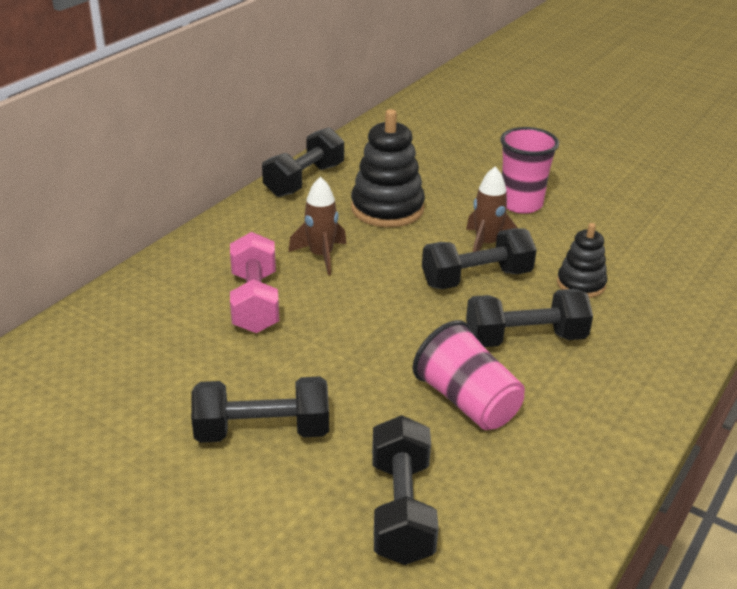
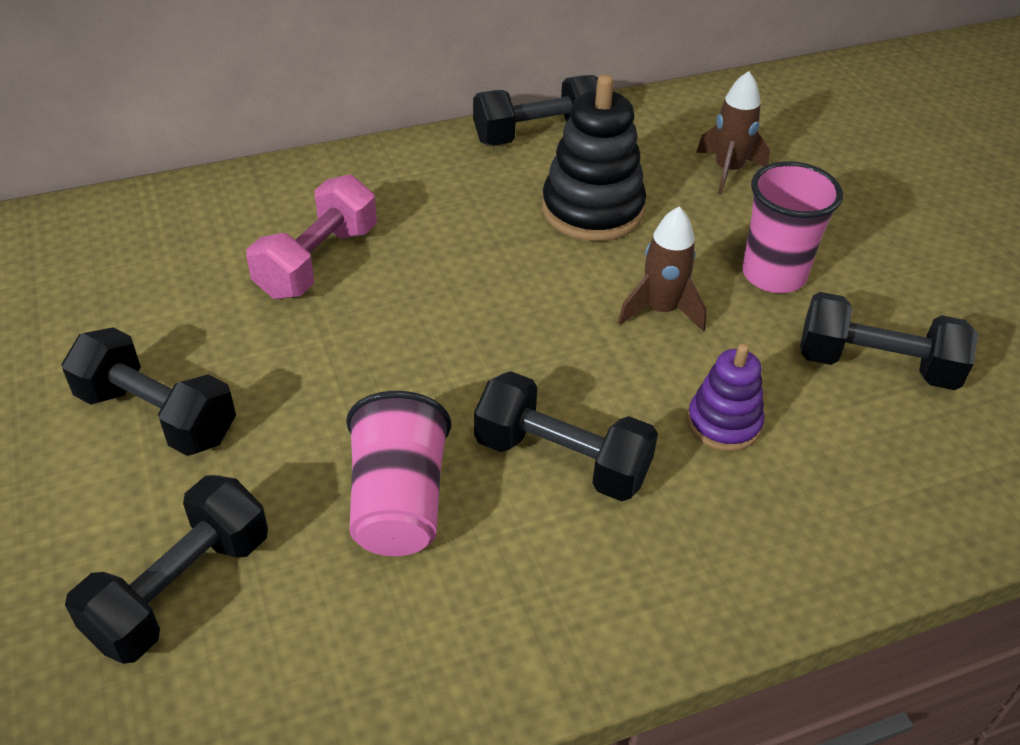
camera: 35 degrees right, 10 degrees up
(321, 256) = (448, 238): brown rocket -> brown rocket (728, 171)
(476, 278) = (595, 350): black dumbbell -> black dumbbell (876, 365)
(581, 284) = (724, 423): black stacking toy -> purple stacking toy

